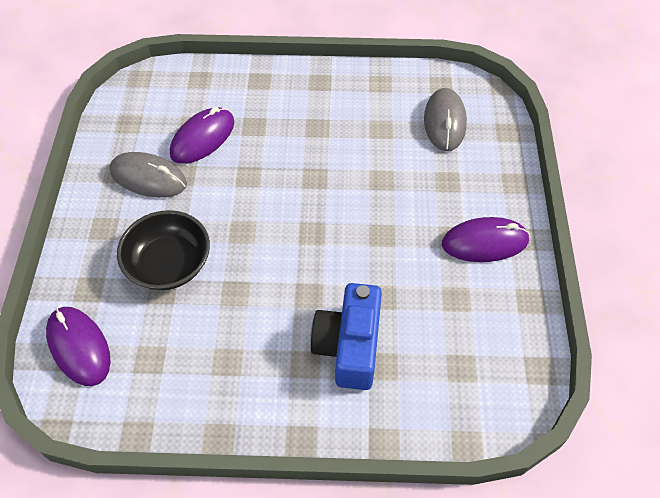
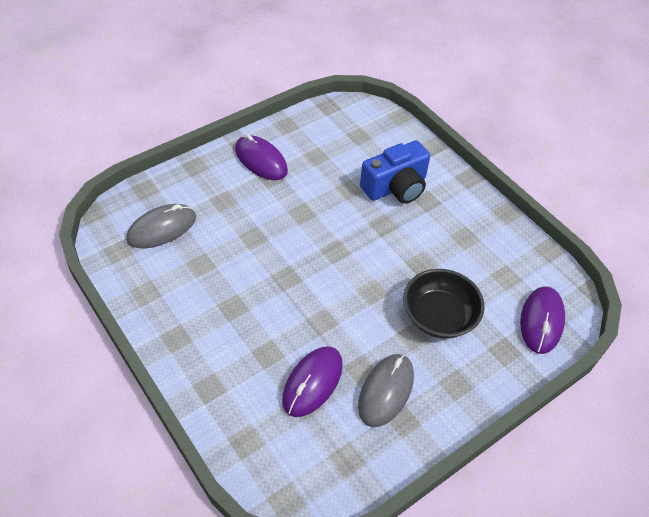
camera: 130 degrees left, 5 degrees down
(148, 178) = (386, 391): grey mouse -> grey mouse turned 45 degrees clockwise
(203, 138) = (312, 382): purple mouse -> purple mouse turned 60 degrees counterclockwise

